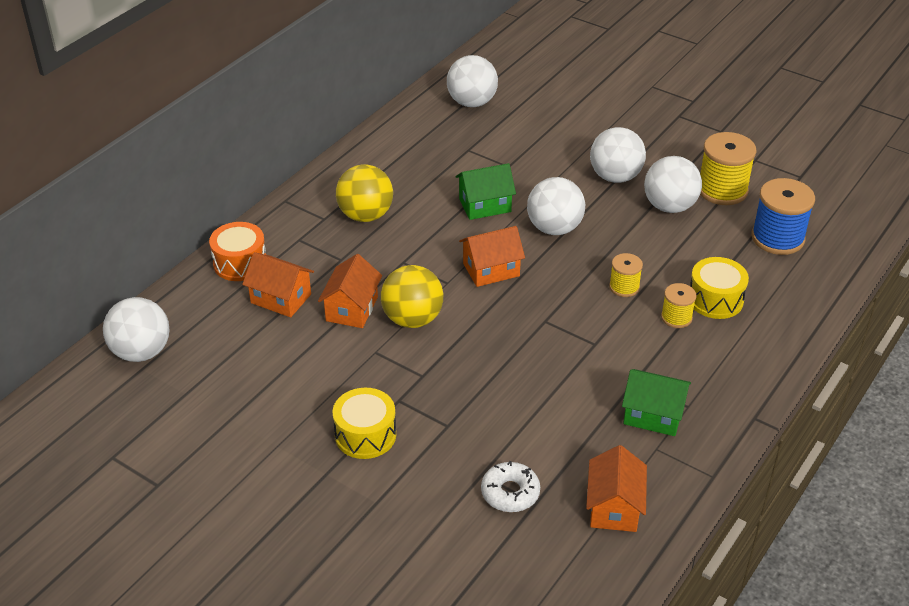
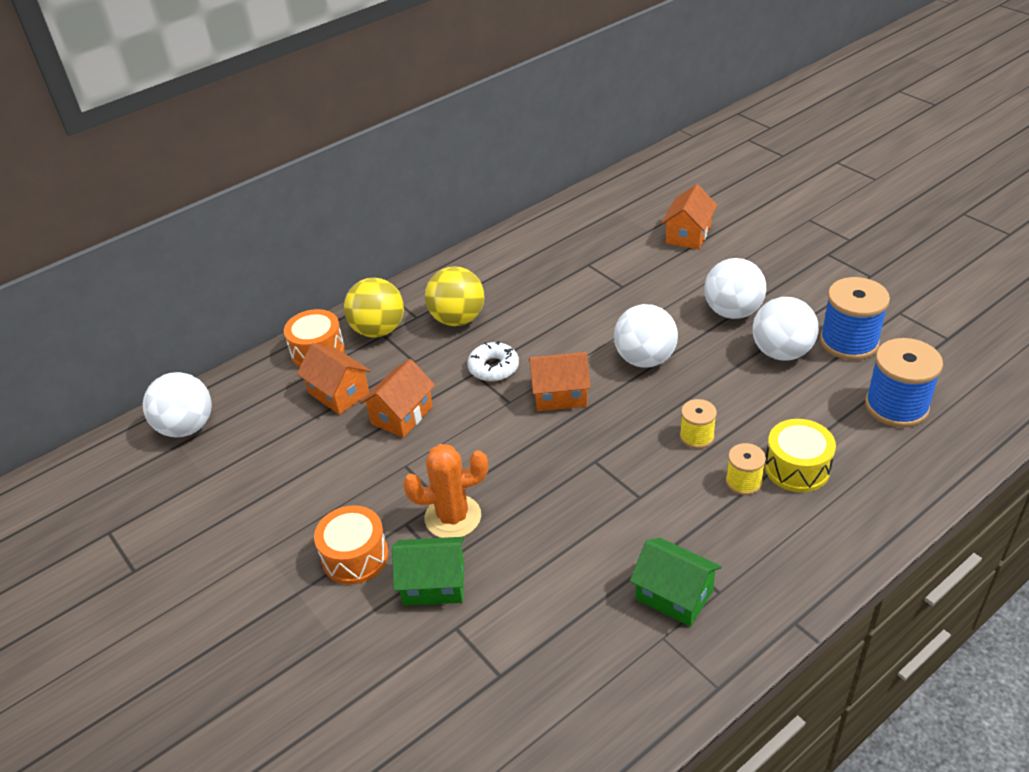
camera: 20 degrees right, 0 degrees up
(365, 435) = (355, 557): yellow drum -> orange drum
(412, 319) = (457, 436): yellow ball -> yellow ball (378, 330)
(439, 387) = (453, 517): none -> orange cactus
(472, 102) = (611, 217): white ball -> none
(485, 205) = (581, 324): green house -> green house (434, 584)
(510, 493) = (477, 657): white donut -> white donut (493, 368)
(614, 507) = (586, 701): orange house -> orange house (688, 235)
(722, 190) = (849, 342): yellow spool -> blue spool

